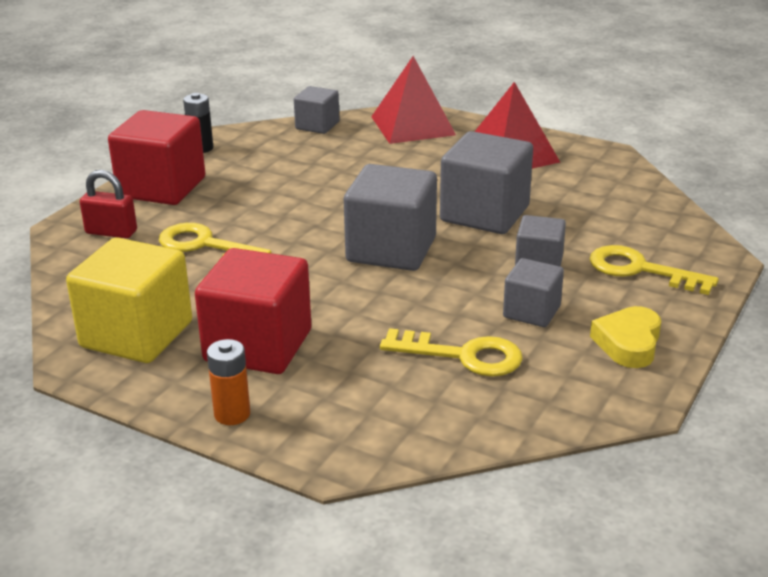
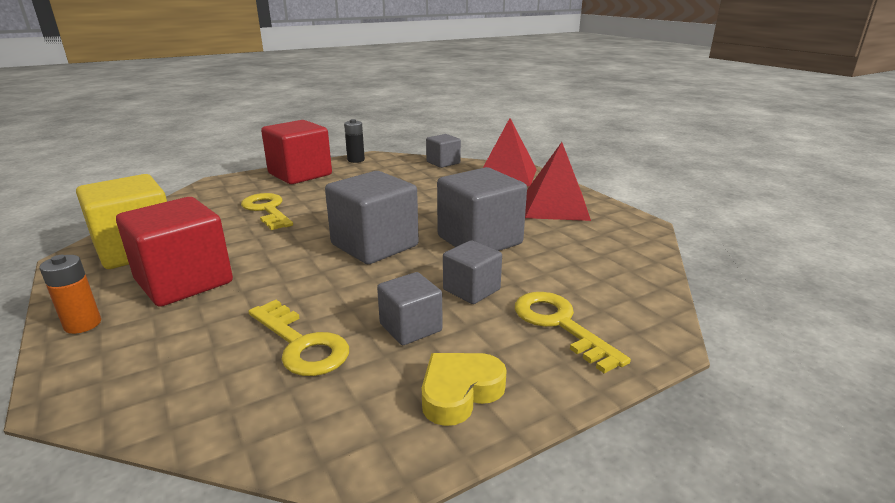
camera: 30 degrees right, 5 degrees down
(111, 232) = (233, 190): red padlock -> none

